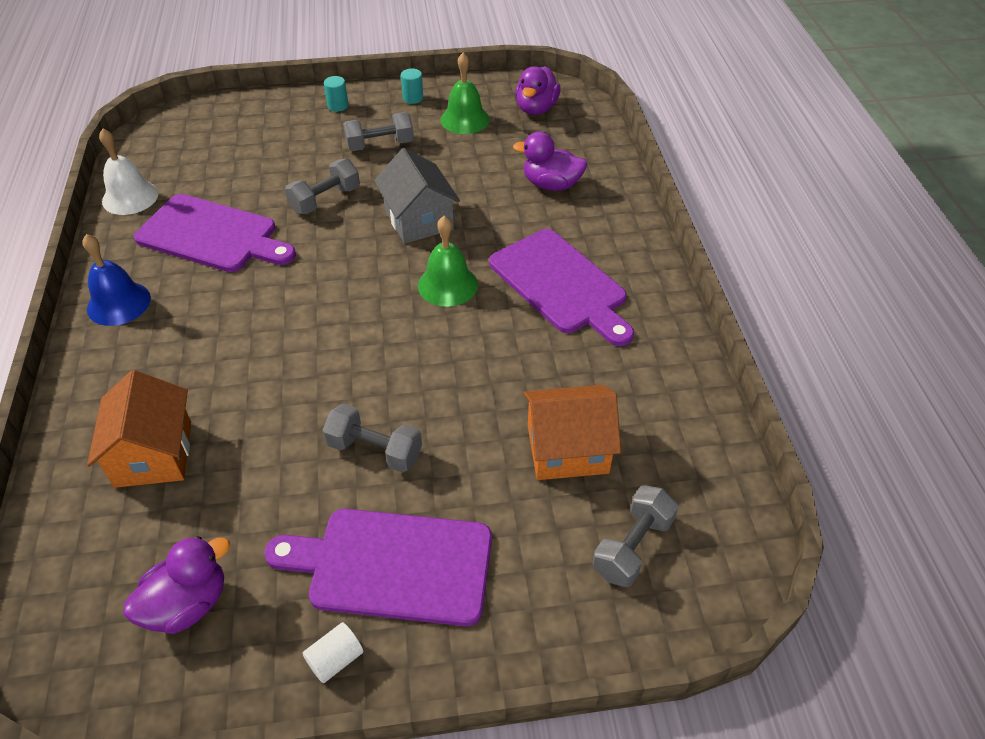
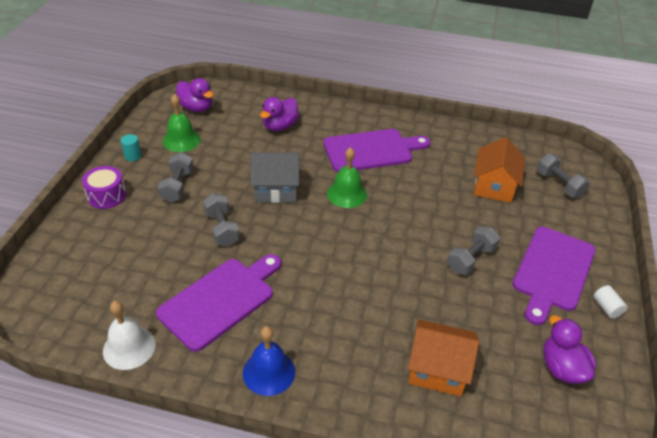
camera: 70 degrees left, 5 degrees down
(338, 106) = (106, 196): turquoise cylinder -> purple drum

